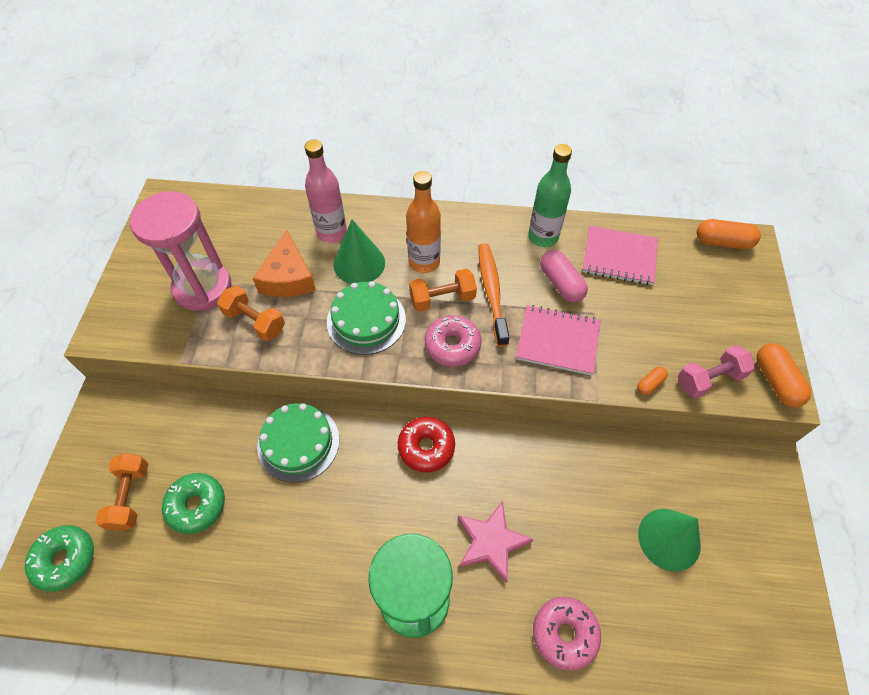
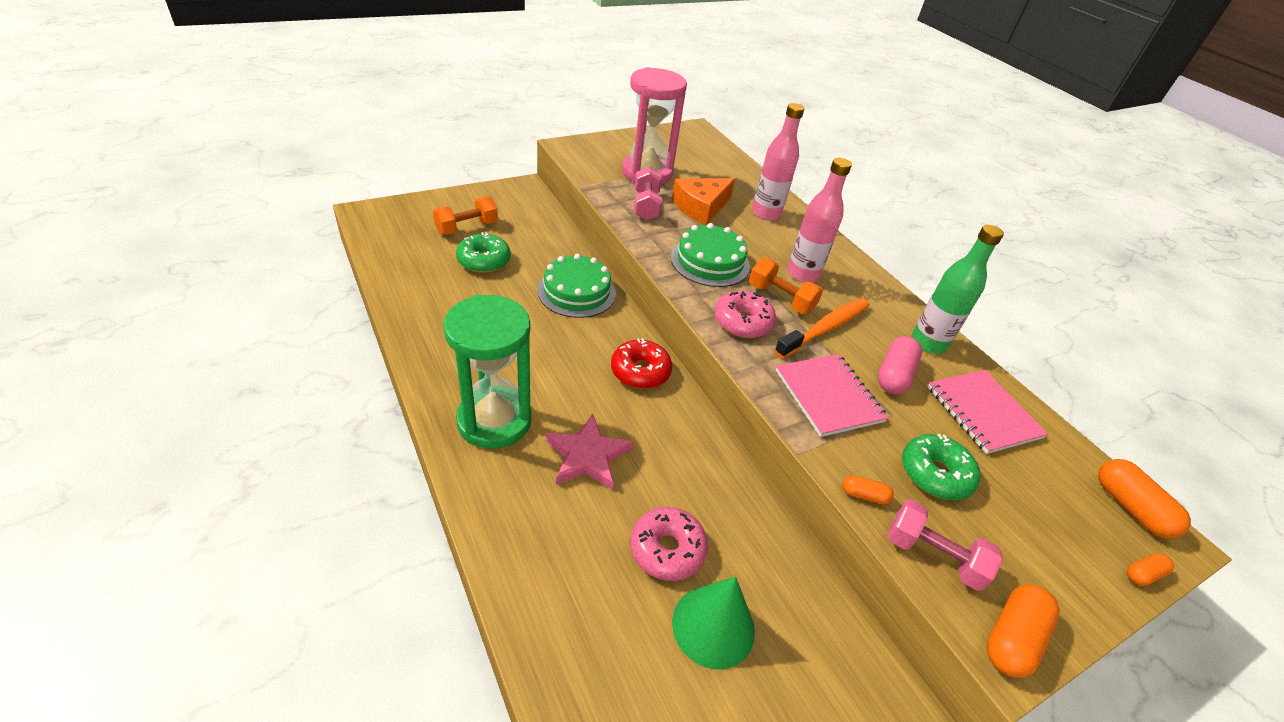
camera: 50 degrees right, 15 degrees down
(65, 560) = (402, 219): green donut -> green donut (935, 474)
(255, 321) = (646, 206): orange dumbbell -> pink dumbbell
(359, 263) = (756, 238): green cone -> none
(424, 262) = (802, 274): orange bottle -> pink bottle
(564, 634) = (536, 557): pink donut -> pink donut (667, 549)
(765, 278) = (1143, 574): none -> orange capsule

